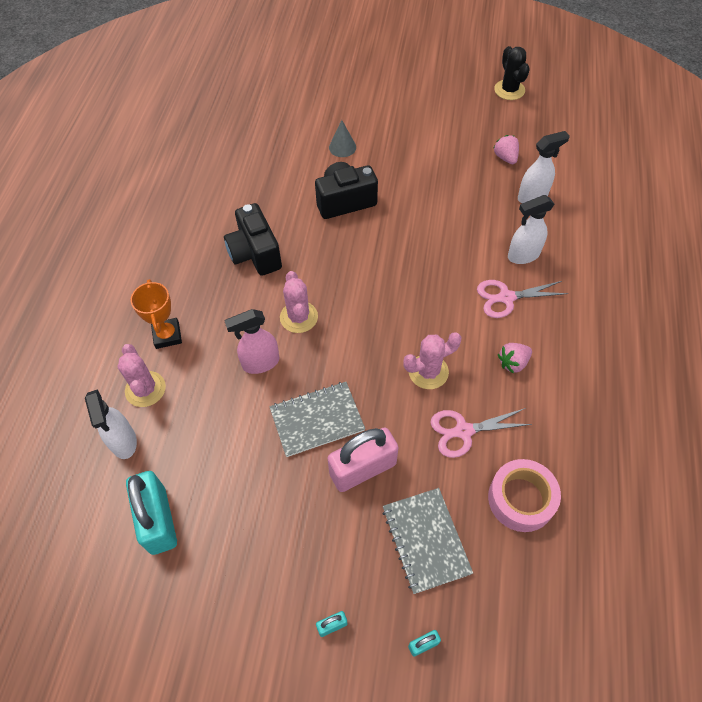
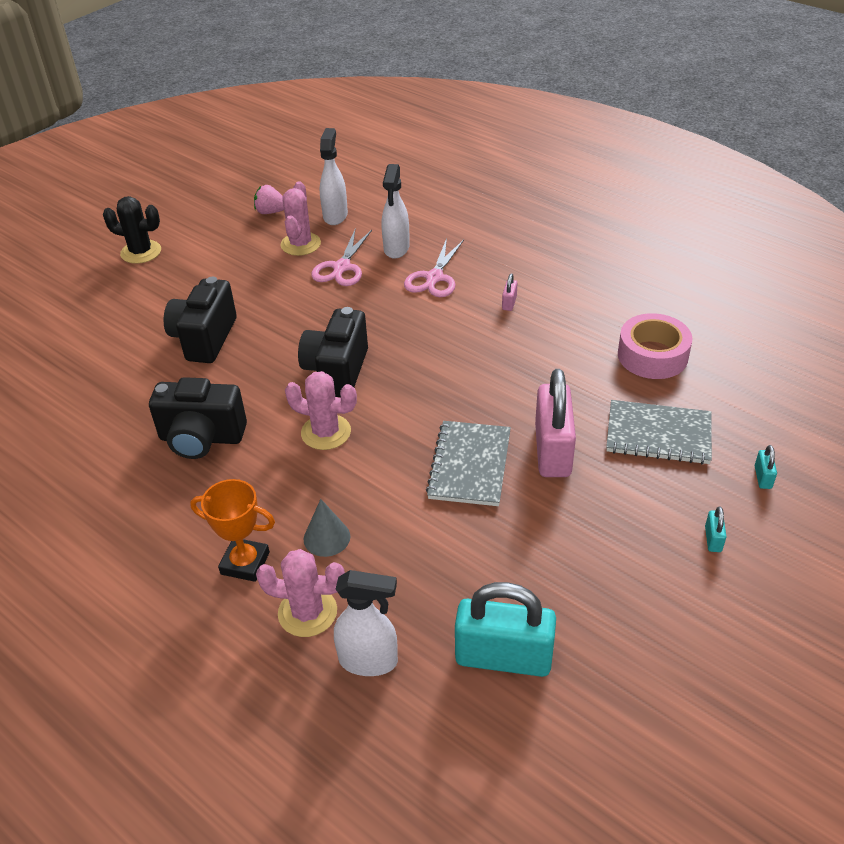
camera: 60 degrees left, 15 degrees down
(260, 363) = (359, 487): pink spray bottle -> none
(342, 147) = (126, 312): grey cone -> grey cone (326, 537)
(361, 291) = (337, 371): none -> black camera
(428, 372) = (475, 361): pink cactus -> pink cactus (300, 244)
(464, 431) = (559, 363): pink scissors -> pink scissors (342, 267)
(509, 90) = (190, 175): black cactus -> black cactus (141, 252)
(513, 363) = (509, 303): pink strawberry -> pink padlock

